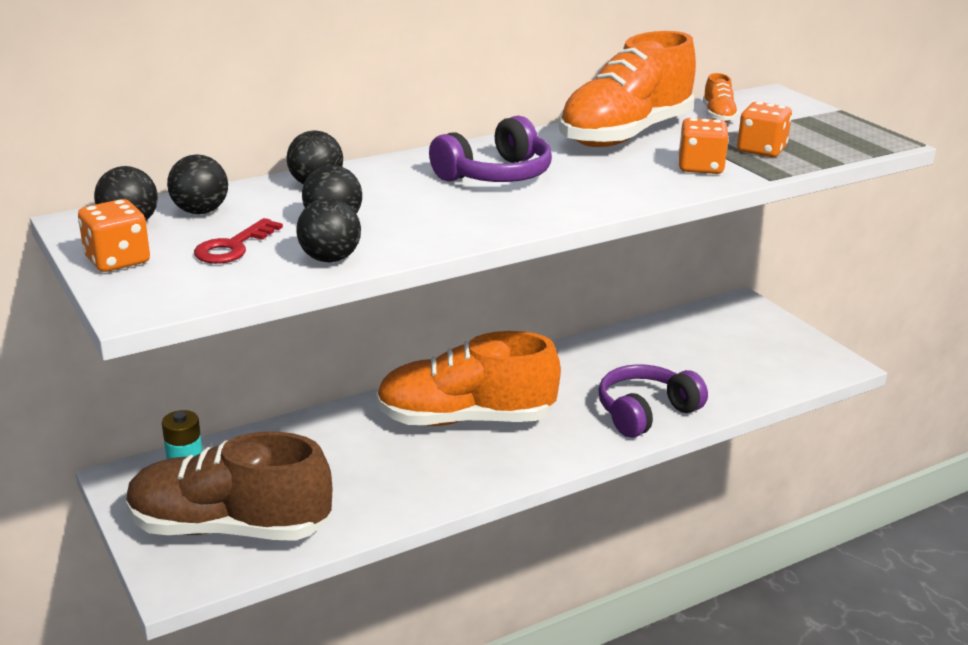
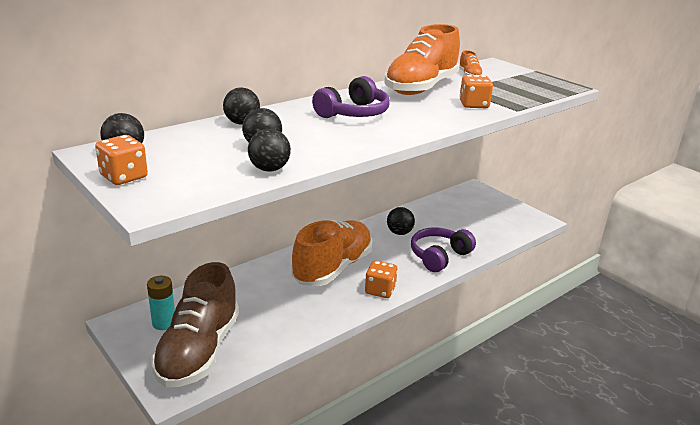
camera: 10 degrees left, 0 degrees up
(200, 211) = (171, 142): black ball -> black ball (399, 233)
(229, 528) = (199, 351): brown shoe -> brown shoe turned 75 degrees counterclockwise
(233, 247) = (201, 164): red key -> none
(466, 419) = (333, 268): orange shoe -> orange shoe turned 135 degrees clockwise
(761, 150) = (503, 94): orange dice -> orange dice (380, 290)

